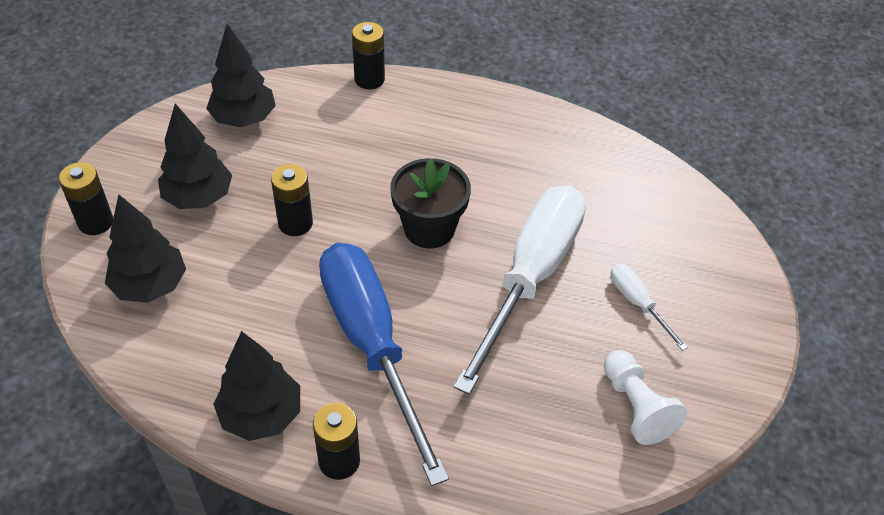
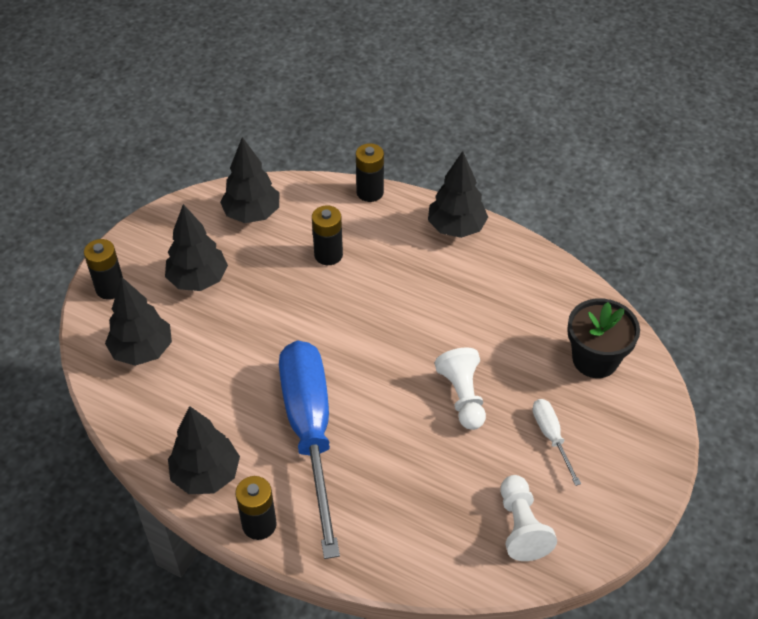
camera: 15 degrees right, 0 degrees up
(295, 223) = (273, 315): black battery -> black battery (328, 255)
(429, 228) = (386, 338): black flower pot -> black flower pot (595, 359)
(472, 103) = (456, 228): none -> black tree
(530, 277) = (463, 396): white screwdriver -> white pawn

